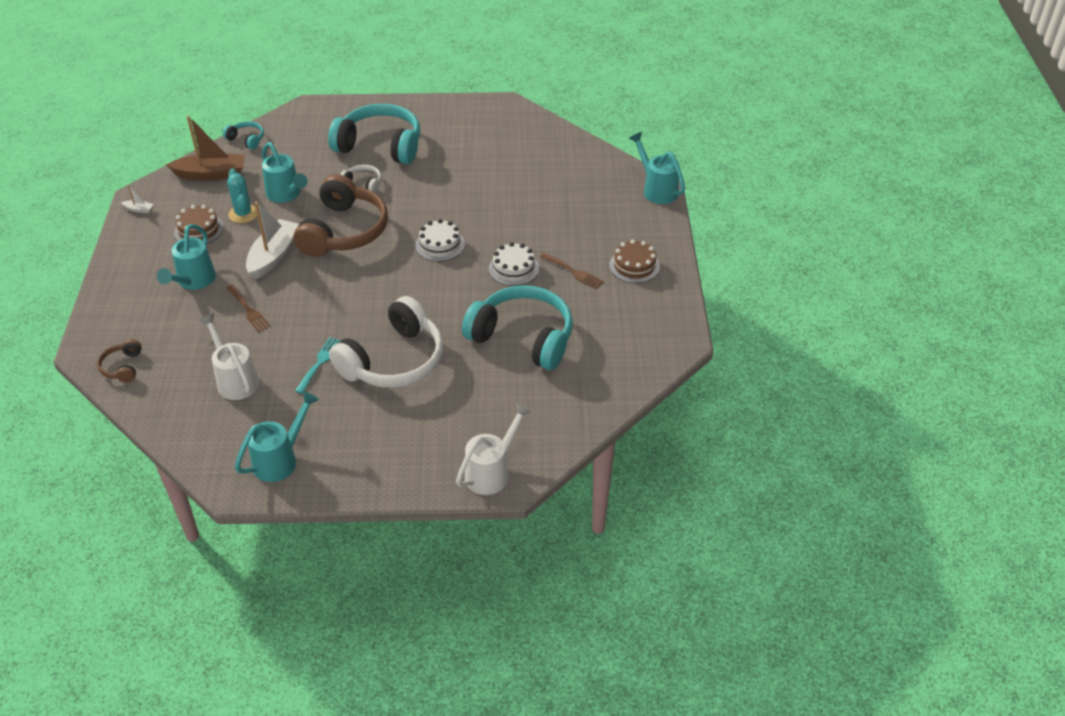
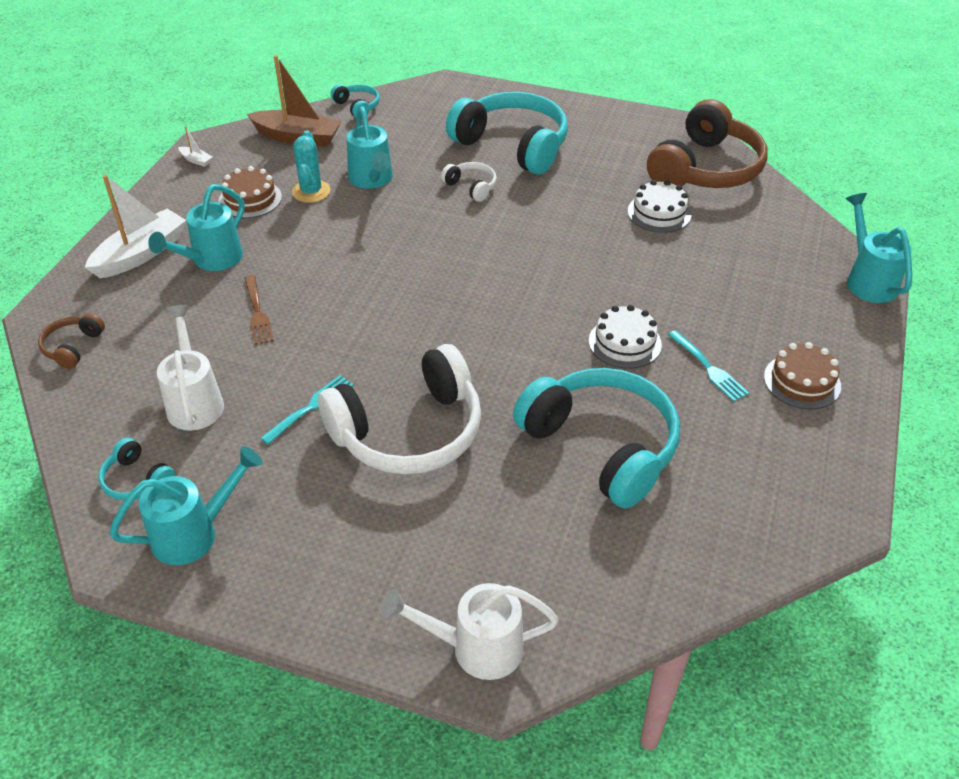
camera: 20 degrees right, 0 degrees up
(222, 439) = (136, 480): none -> turquoise headphones
(273, 256) = (321, 251): white boat -> white boat (141, 254)
(344, 231) = (421, 240): brown headphones -> brown headphones (705, 169)
(440, 245) = (537, 286): white cake -> white cake (659, 213)
(491, 472) = (476, 648): white watering can -> white watering can turned 150 degrees counterclockwise
(573, 272) = (708, 368): brown fork -> turquoise fork

